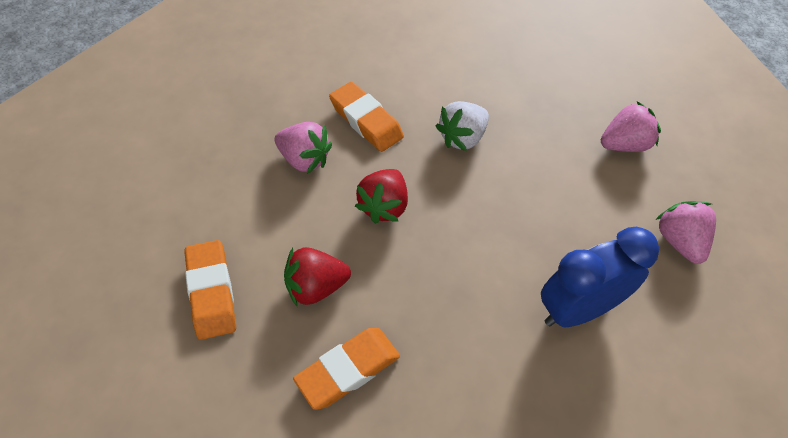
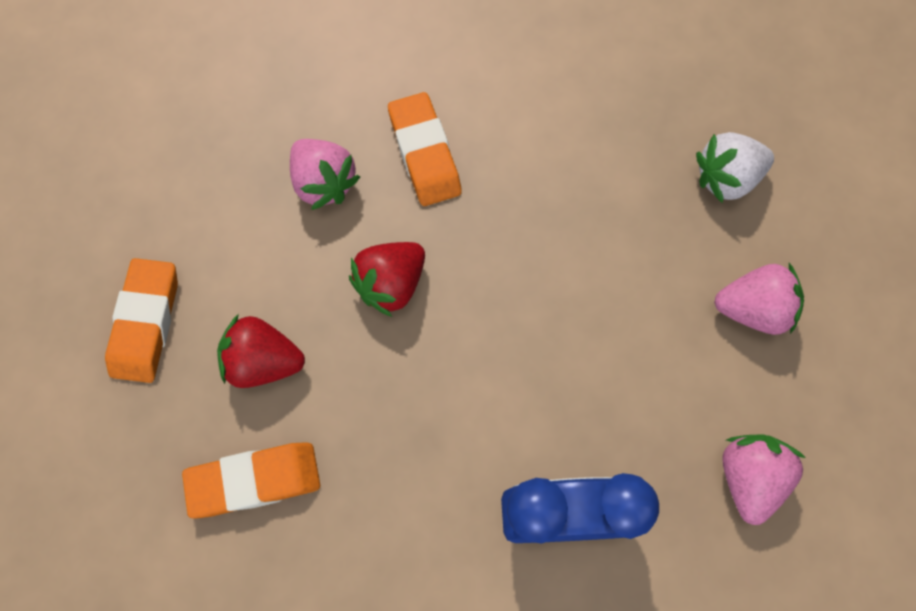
camera: 25 degrees right, 15 degrees up
(462, 138) = (536, 221): white strawberry -> white strawberry (726, 178)

